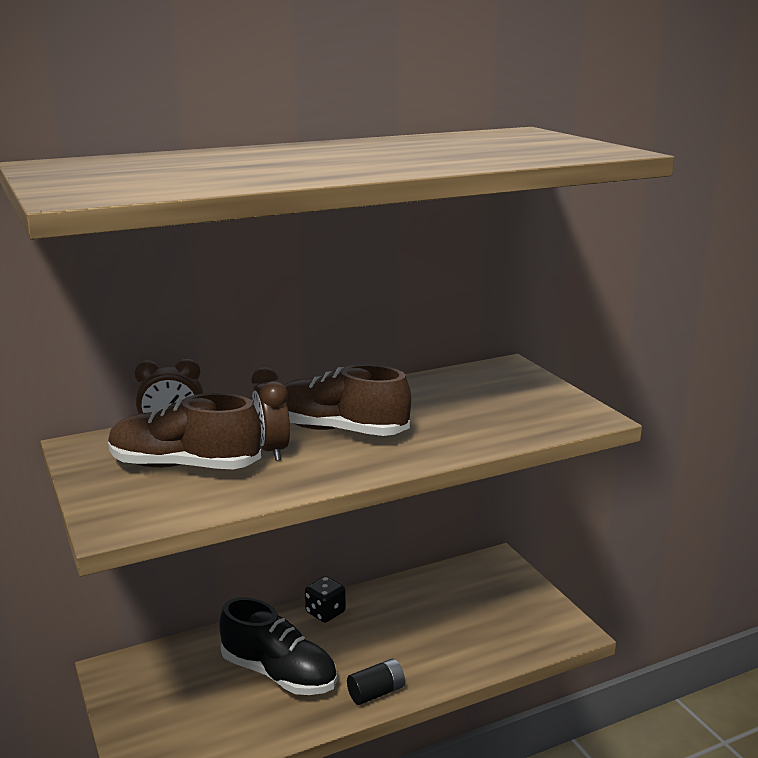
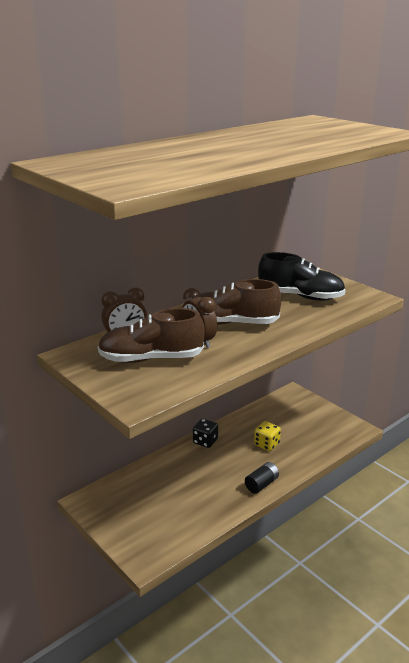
camera: 15 degrees left, 5 degrees up
(279, 674) = (196, 484): black shoe -> black shoe (300, 296)
(415, 632) = (266, 444): none -> yellow dice

